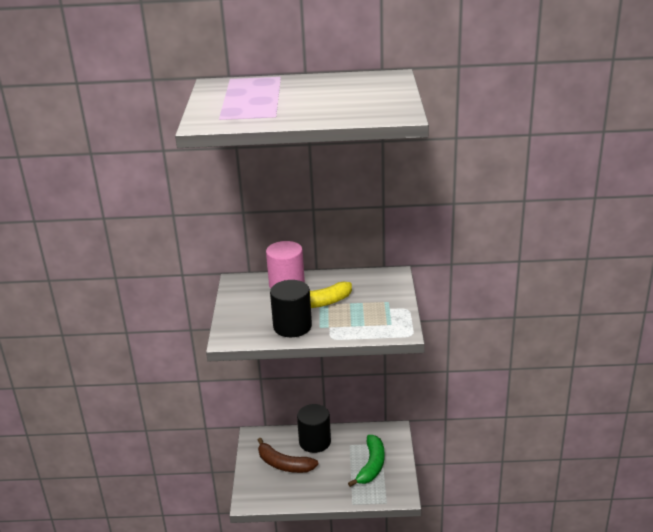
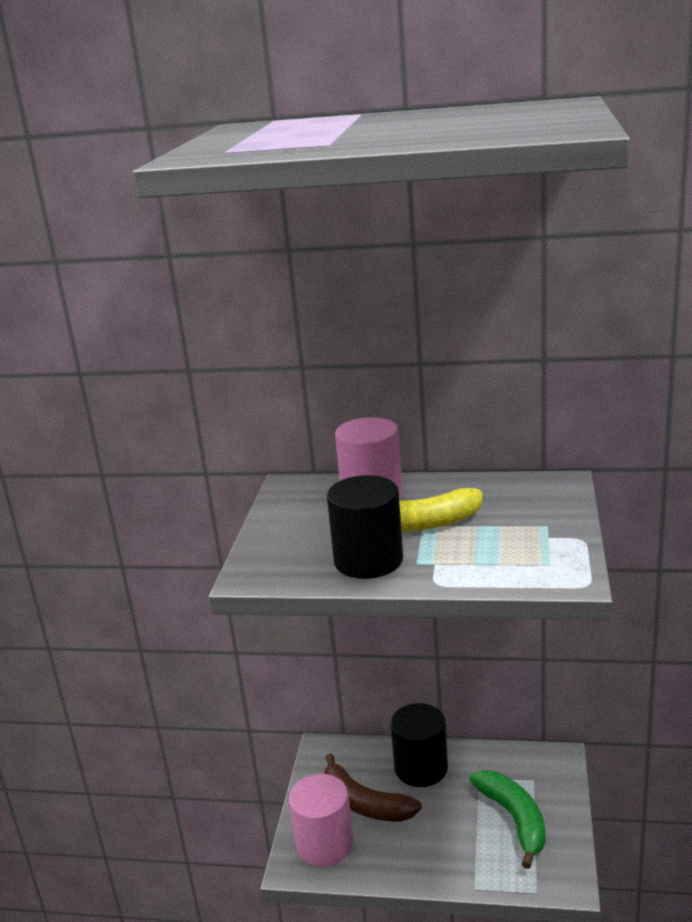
camera: 10 degrees right, 5 degrees down
(263, 488) = (324, 844): none -> pink cylinder
(371, 465) = (514, 819): green banana -> green banana turned 45 degrees counterclockwise

